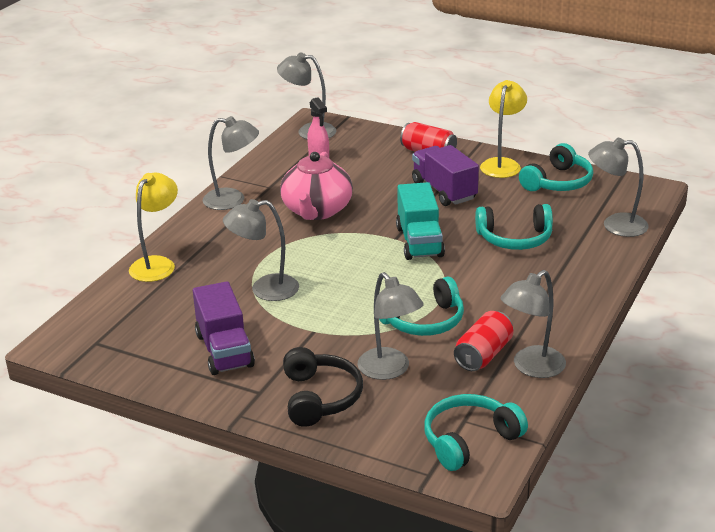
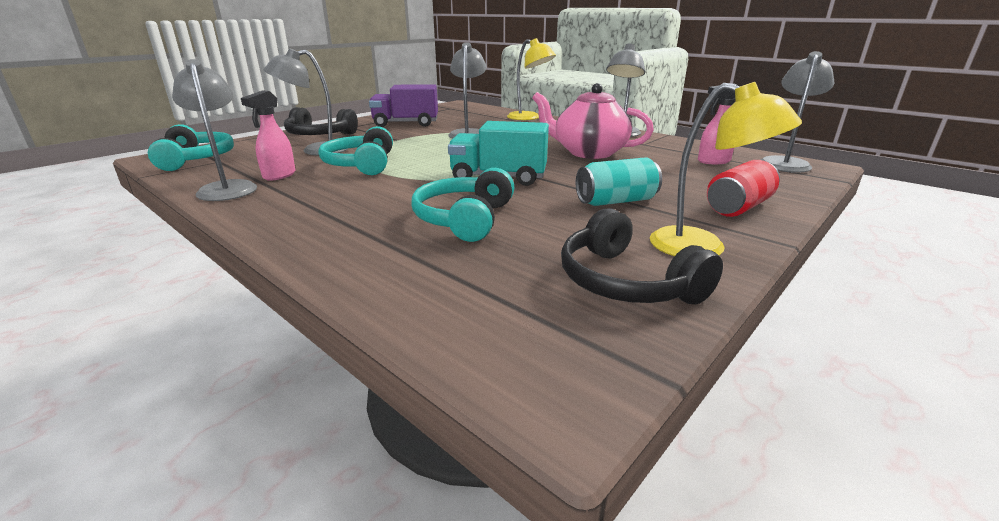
camera: 105 degrees right, 5 degrees down
(444, 191) = (616, 201): purple truck -> turquoise can
(483, 355) = (279, 175): red can -> pink spray bottle
(558, 182) = (626, 282): turquoise headphones -> black headphones
(615, 225) = (436, 300): grey lamp -> none

